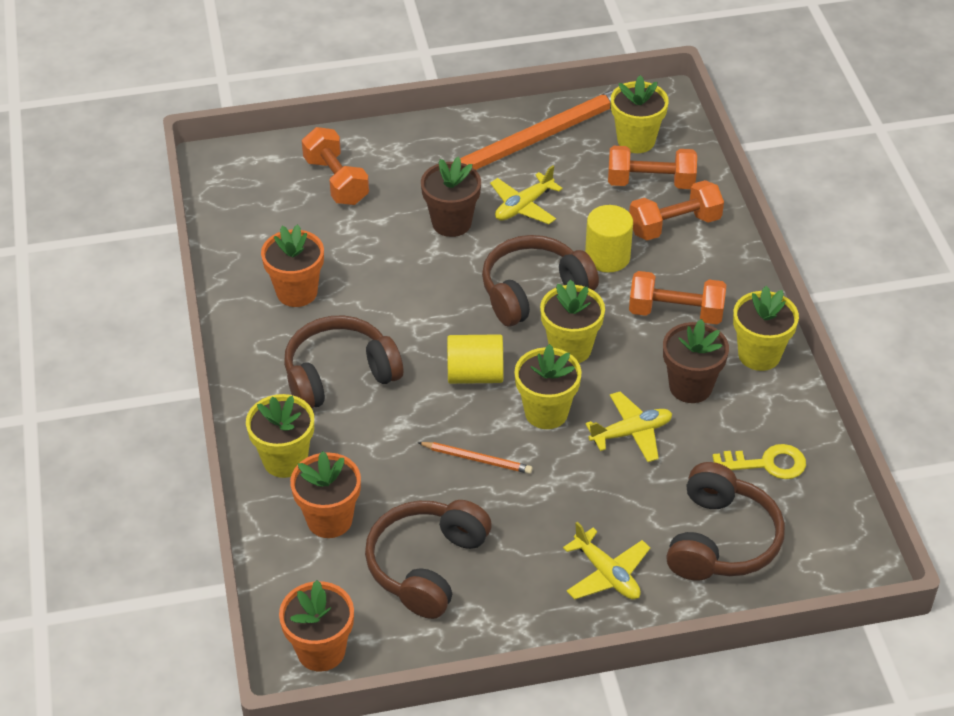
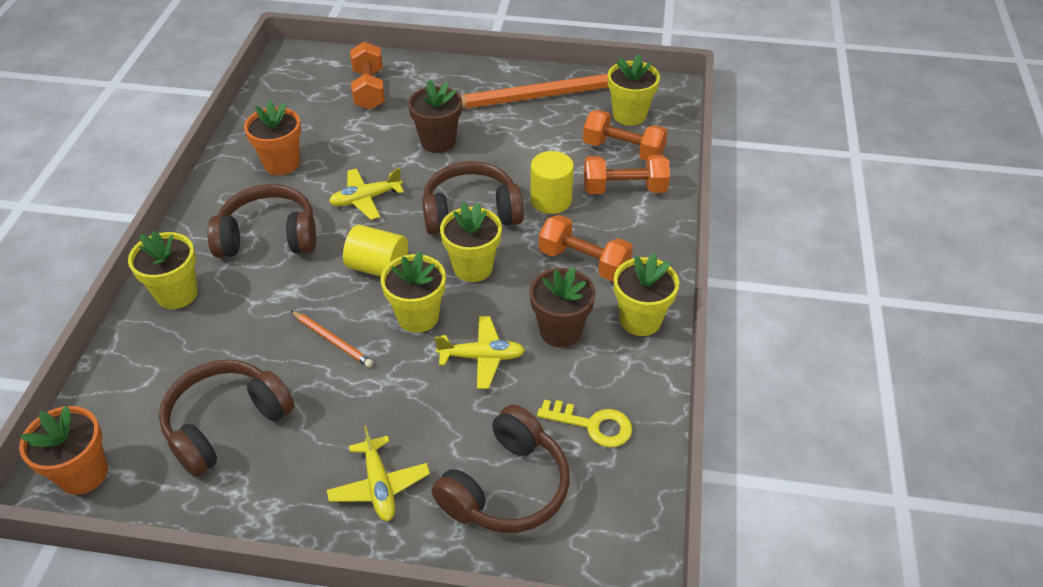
camera: 20 degrees right, 0 degrees up
(329, 519) = (175, 356): orange flower pot -> none
(523, 206) = (505, 143): yellow plane -> yellow plane (366, 199)

